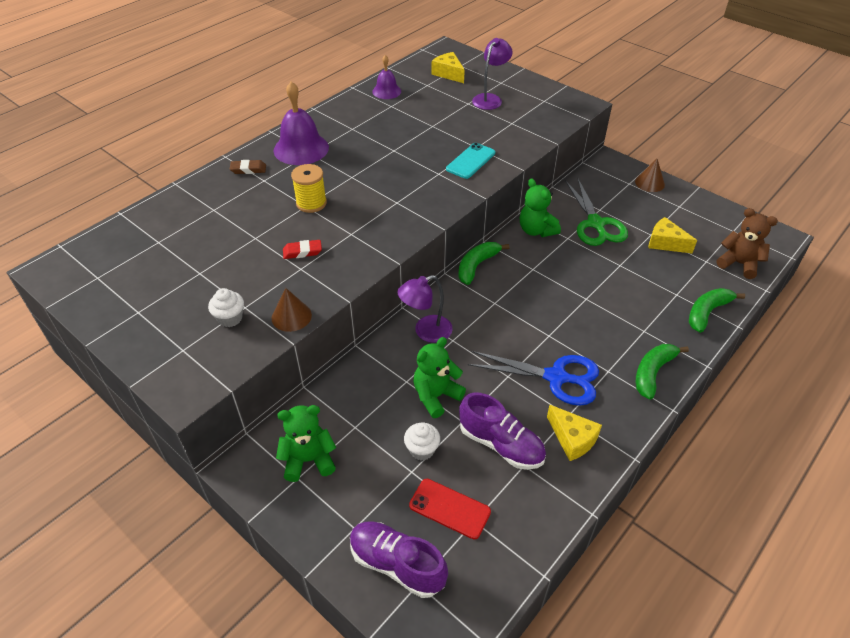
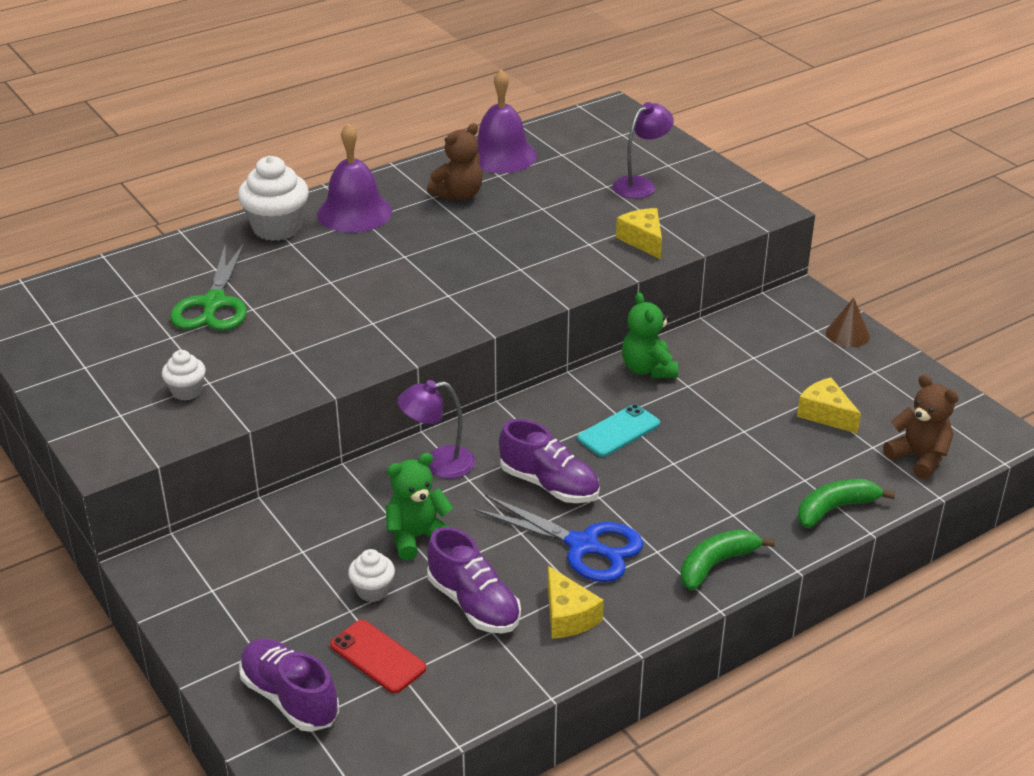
camera: 15 degrees right, 10 degrees down
(248, 169) = (277, 228): brown eraser -> white cupcake
(291, 316) = (259, 401): brown cone -> none
(302, 252) = (303, 333): red eraser -> none
(308, 460) = (232, 574): green teddy bear -> none
(311, 203) = (338, 280): yellow spool -> none
(370, 124) = (458, 195): none -> brown teddy bear
(386, 91) = (501, 155): purple bell -> purple bell, size x1.71
(448, 74) = (599, 143): yellow cheese -> yellow cheese (643, 240)
(470, 161) = (571, 260): turquoise phone -> turquoise phone (618, 431)
(476, 266) = (543, 399): green banana -> none
(510, 333) = (549, 485): none -> purple shoe
(595, 224) = (737, 374): green scissors -> green scissors (213, 304)

